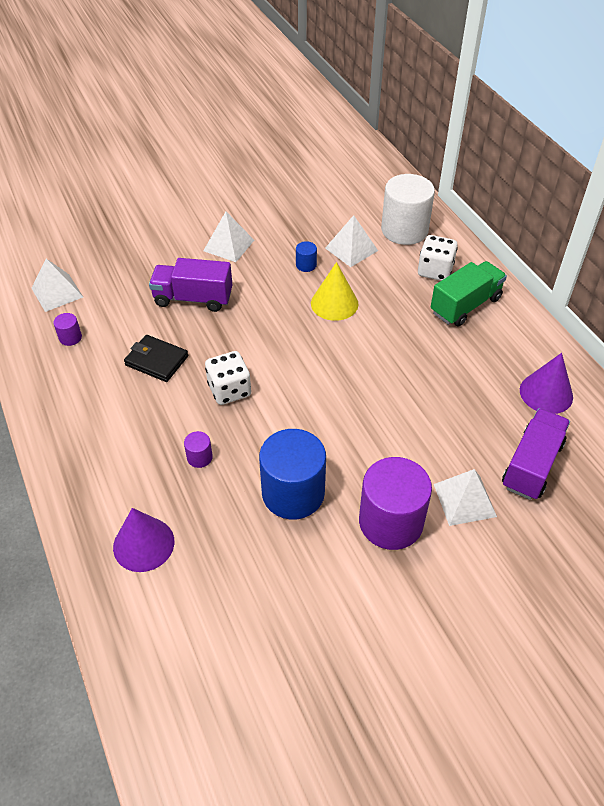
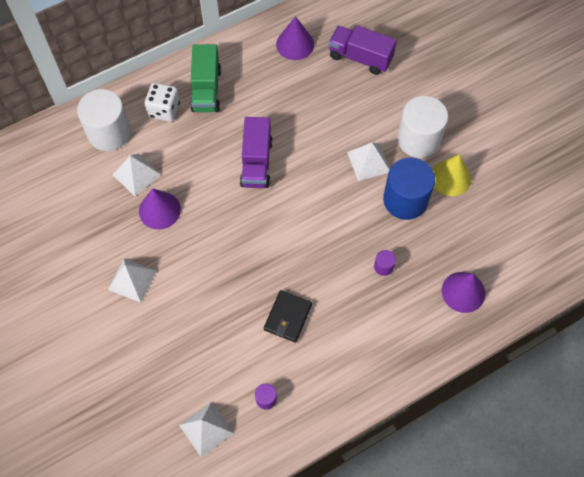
camera: 95 degrees left, 15 degrees up
(193, 298) = (208, 300): purple truck -> purple truck (256, 163)
(229, 390) = (314, 254): white dice -> none
(306, 265) = (159, 210): blue cylinder -> purple cone
(334, 303) = (209, 184): yellow cone -> yellow cone (450, 177)
(391, 522) = (418, 139): purple cylinder -> white cylinder
(464, 500) = (394, 97): white pyramid -> white pyramid (368, 162)
(465, 305) = (206, 89): green truck -> green truck turned 135 degrees counterclockwise

